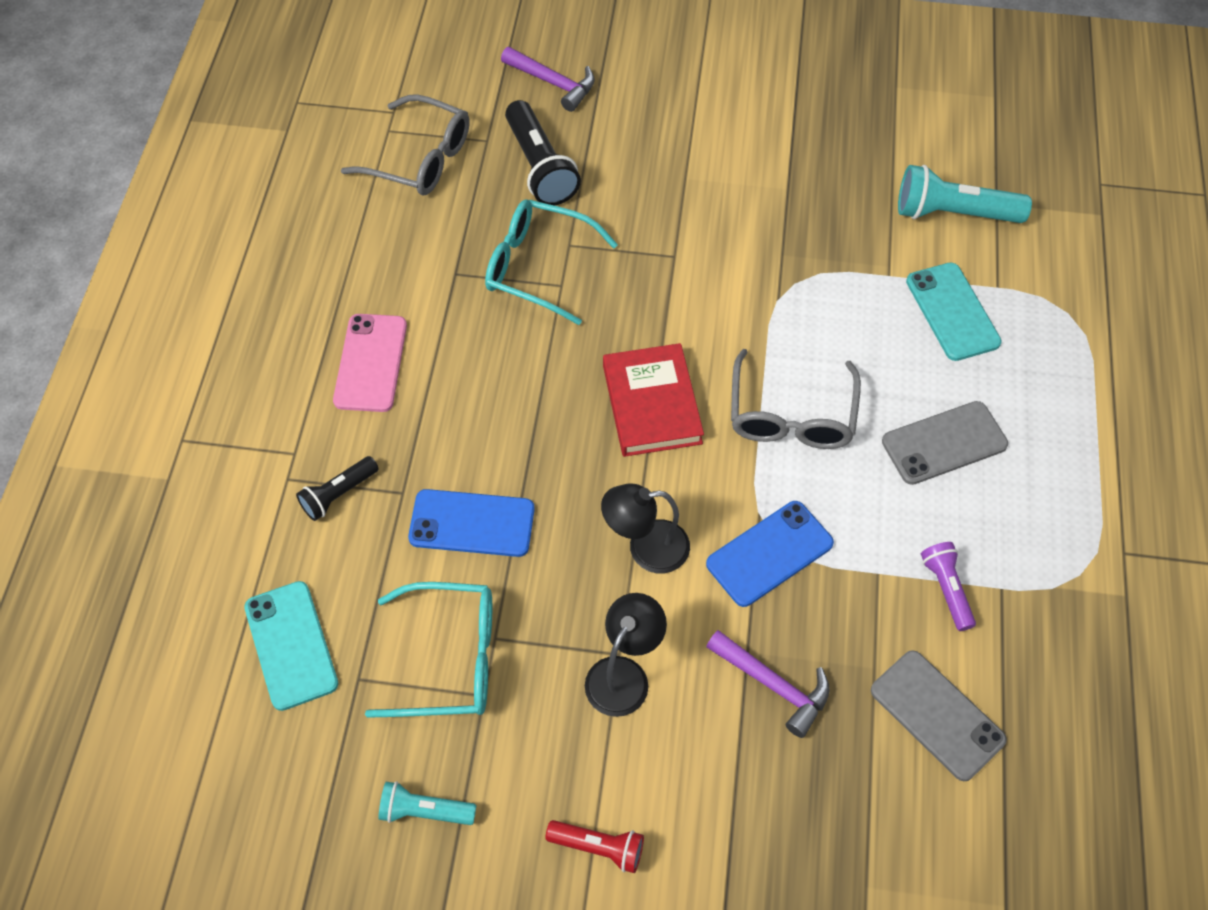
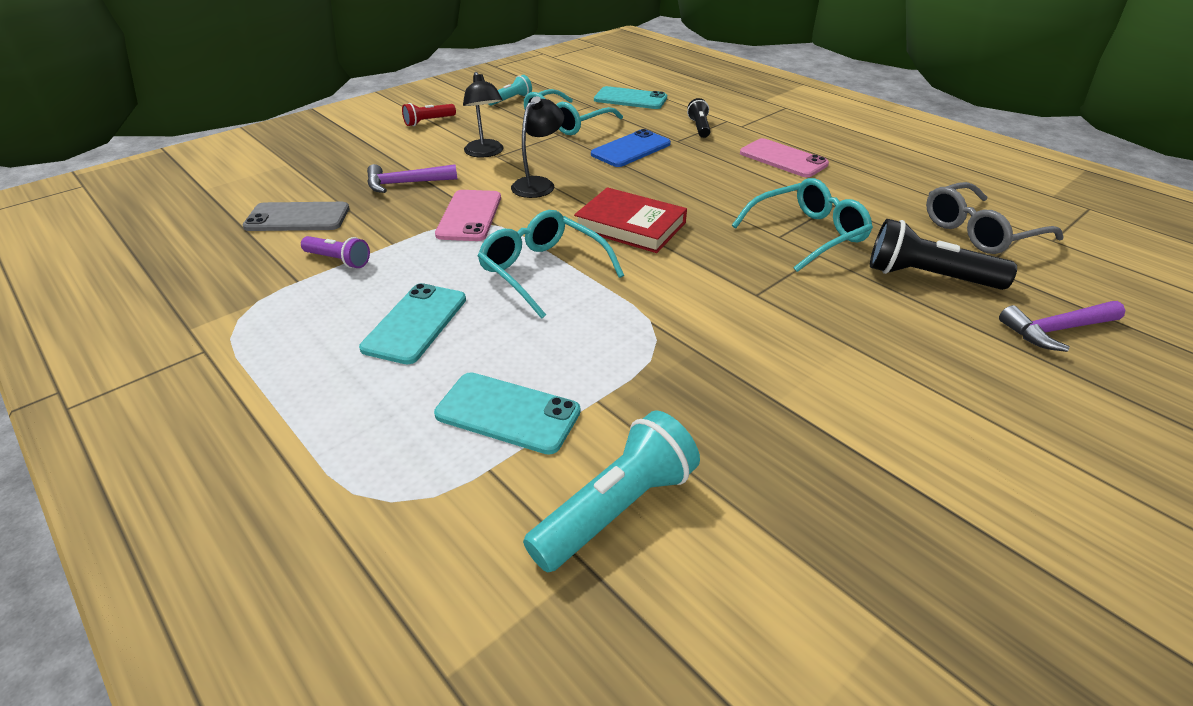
camera: 130 degrees right, 20 degrees down
(769, 554) = (469, 216): blue phone -> pink phone
(791, 415) = (543, 271): grey glasses -> turquoise glasses
(944, 443) = (415, 323): grey phone -> turquoise phone

